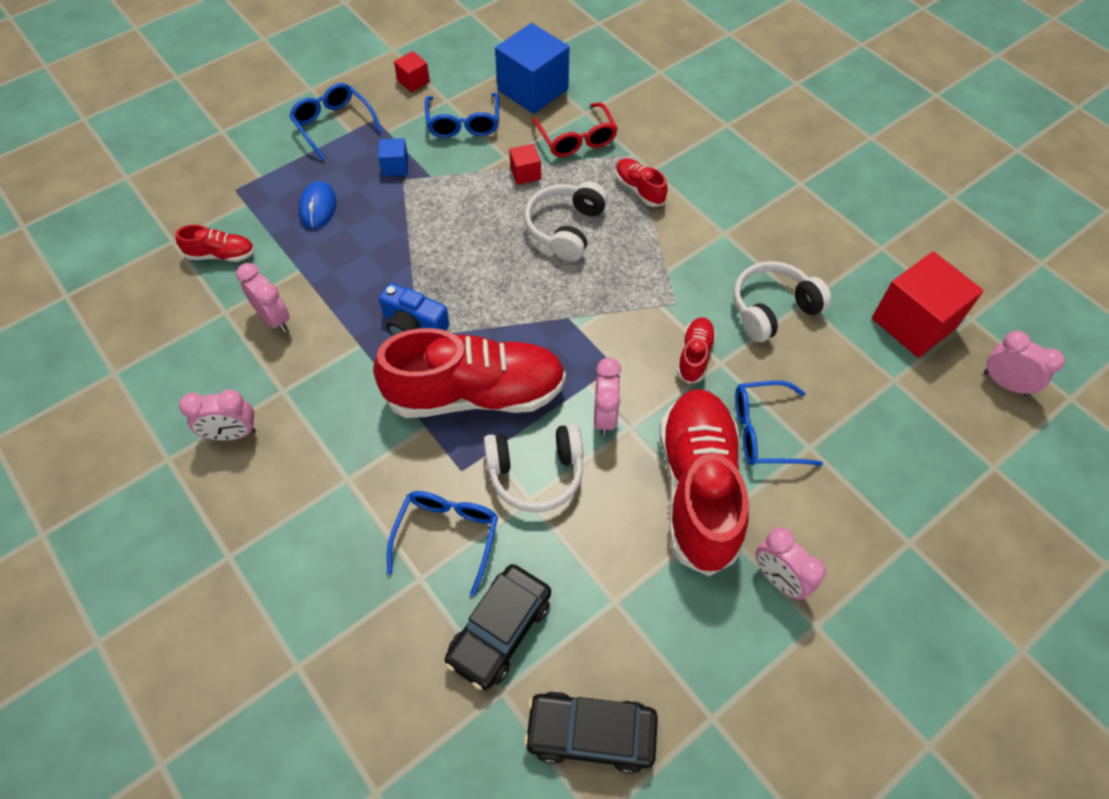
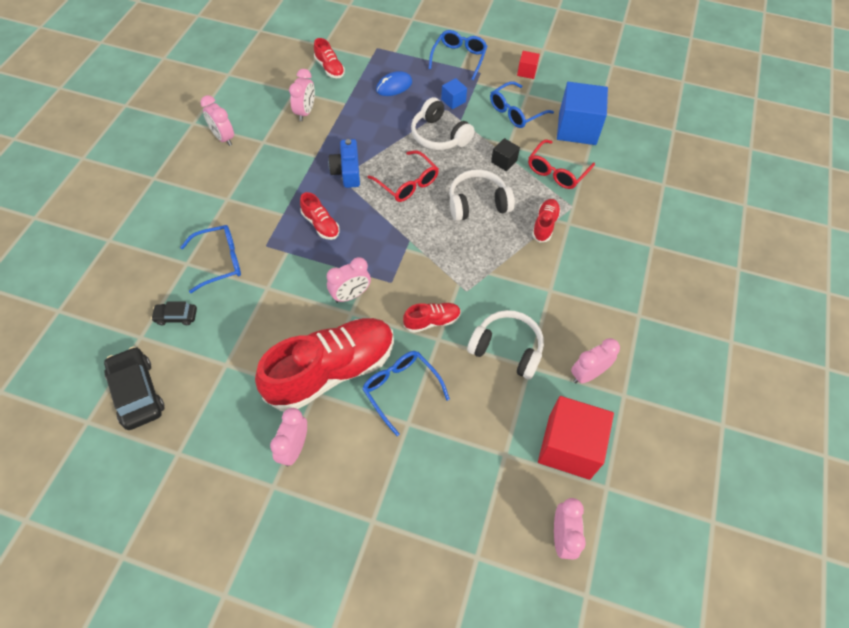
camera: 55 degrees right, 0 degrees up
(475, 394) = (320, 224): red shoe -> red shoe, size x0.44
(483, 275) = (407, 183): none -> red glasses
(500, 630) = (176, 316): black car -> black car, size x0.54
(525, 173) = (504, 161): red cube -> black cube
(535, 473) = (286, 281): white headphones -> white headphones (439, 135)
(842, 261) = (587, 374): none -> pink clock

